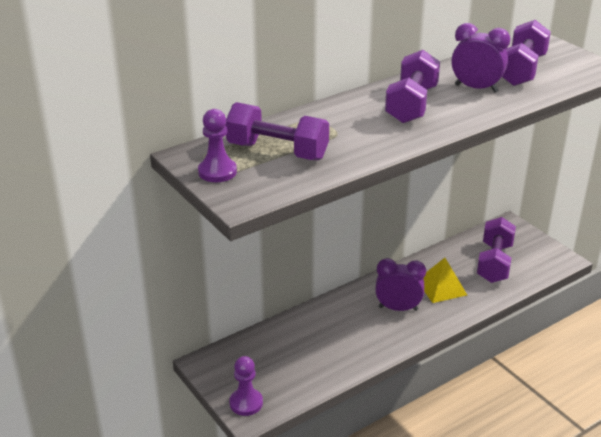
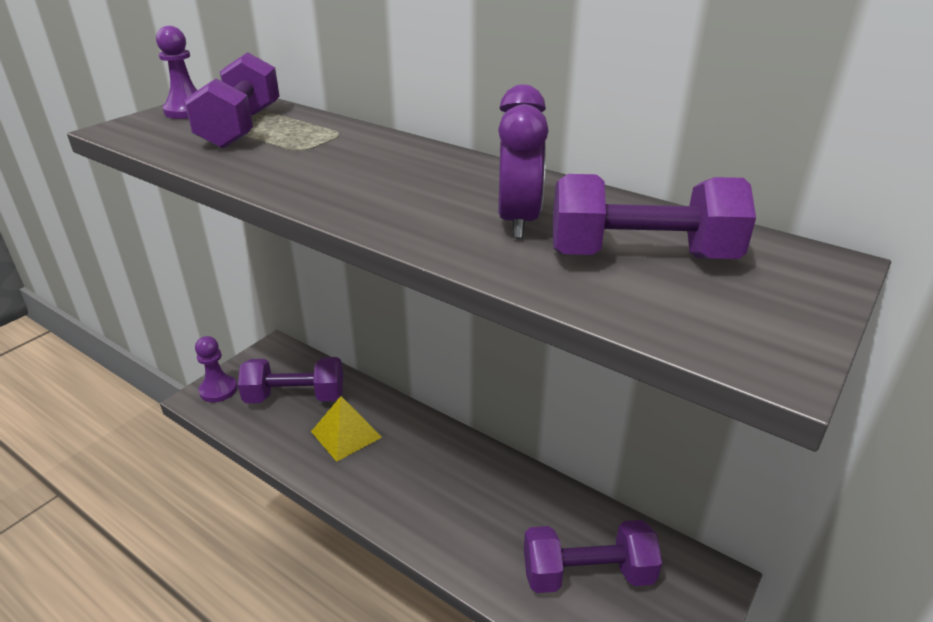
camera: 70 degrees right, 0 degrees up
(398, 308) = (420, 477): purple clock -> none
(411, 105) = (416, 181): purple dumbbell -> purple dumbbell (295, 397)
(441, 287) = (488, 515): yellow pyramid -> yellow pyramid (346, 434)

